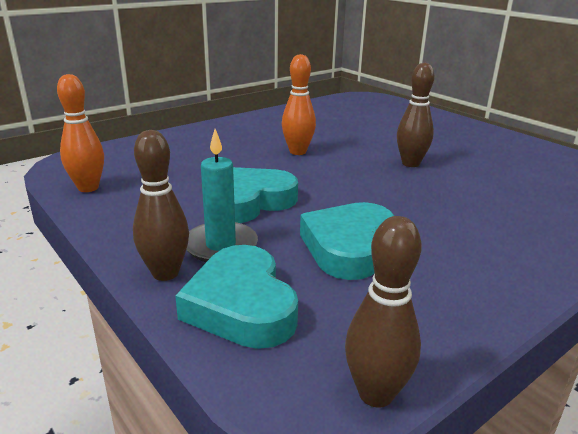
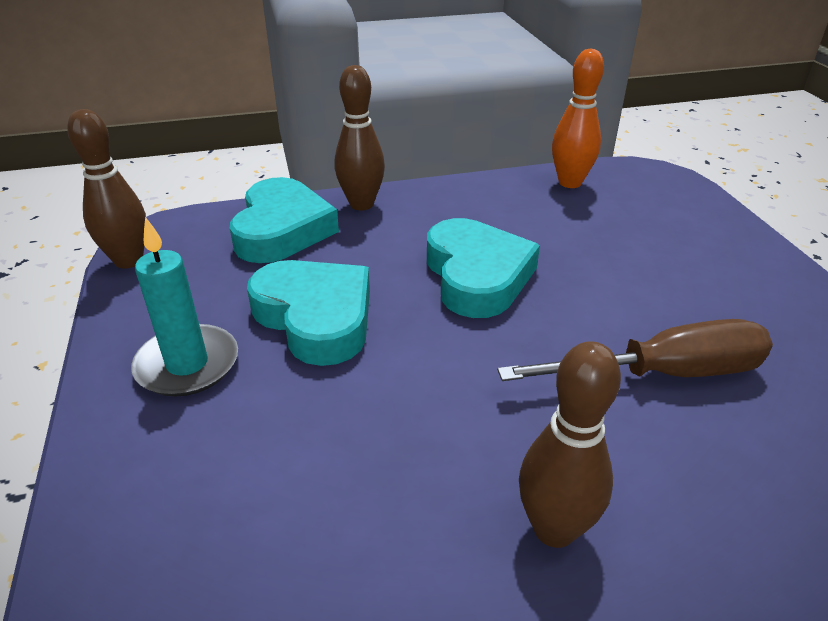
camera: 115 degrees right, 10 degrees up
(221, 246) = (386, 237): turquoise candle -> turquoise candle (187, 364)
(241, 305) = (282, 229): turquoise heart -> turquoise heart turned 90 degrees clockwise
(297, 152) = (662, 374): orange bowling pin -> brown screwdriver

